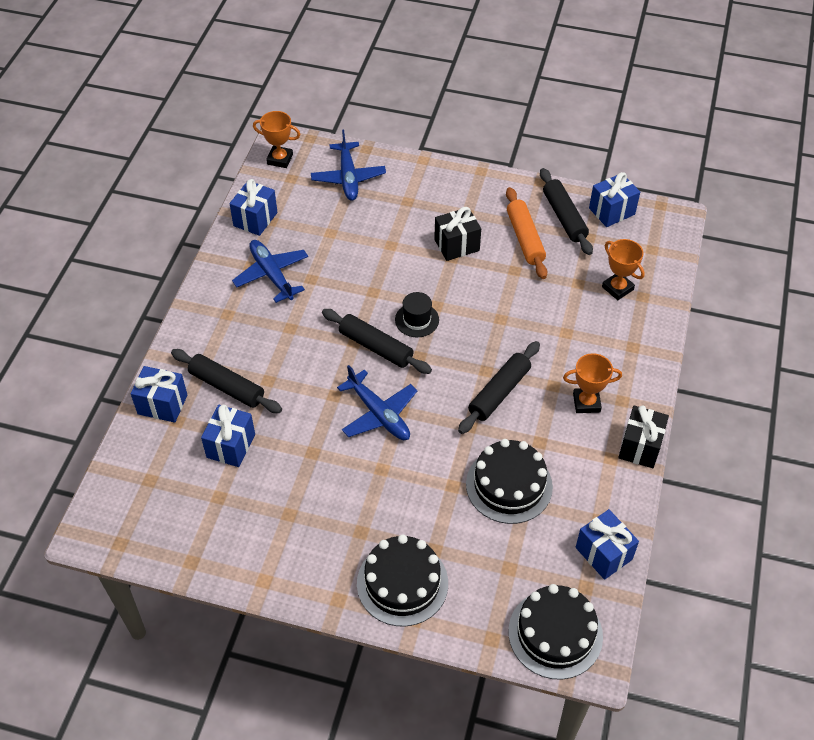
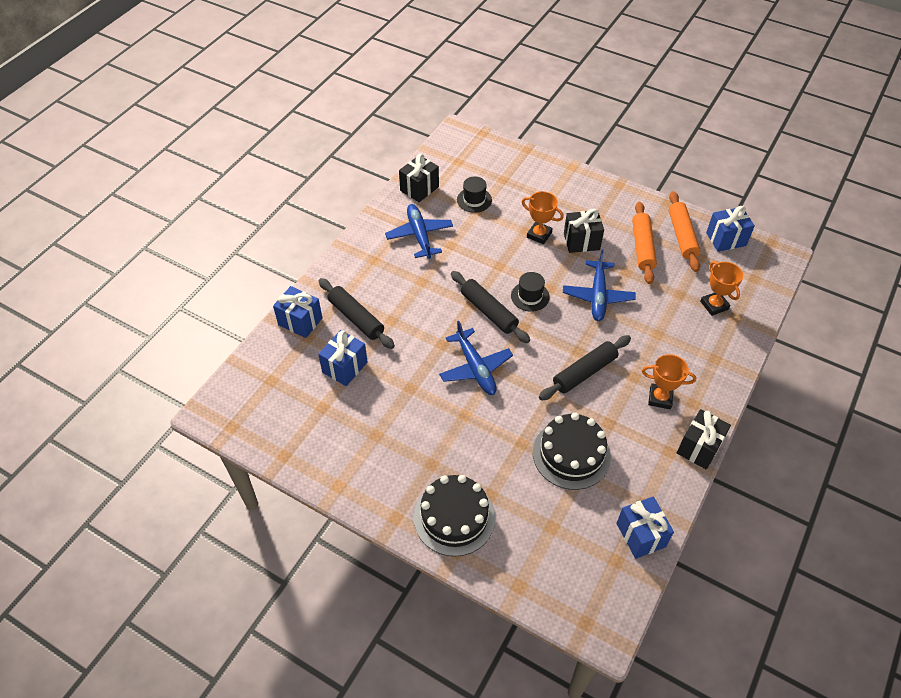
camera: 15 degrees right, 0 degrees up
(255, 219) = (419, 188): blue gift -> black gift
(280, 159) = (453, 145): orange trophy -> orange trophy (539, 235)
(322, 220) = (474, 200): none -> black hat
(348, 177) = (505, 169): blue plane -> blue plane (598, 296)
(555, 633) = (577, 596): black cake -> none
(564, 217) = (682, 236): black rolling pin -> orange rolling pin

